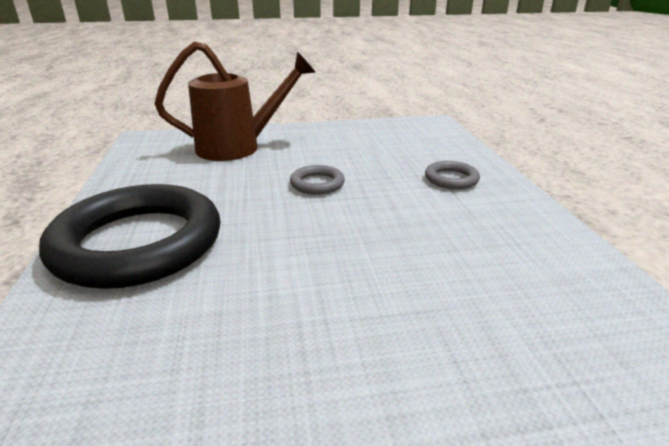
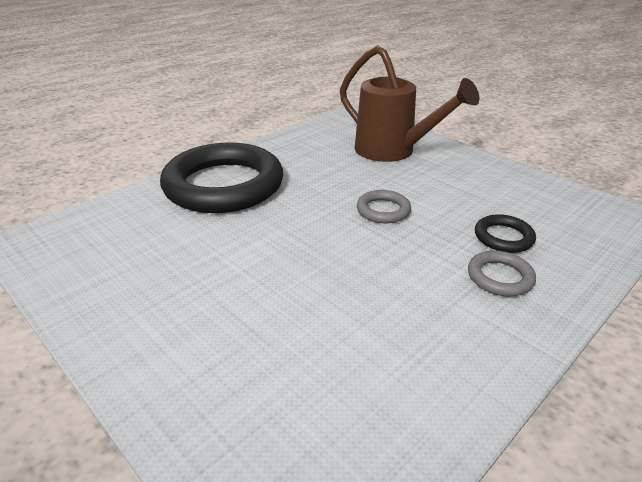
camera: 55 degrees right, 5 degrees up
(409, 160) = (503, 237): none -> black ring

